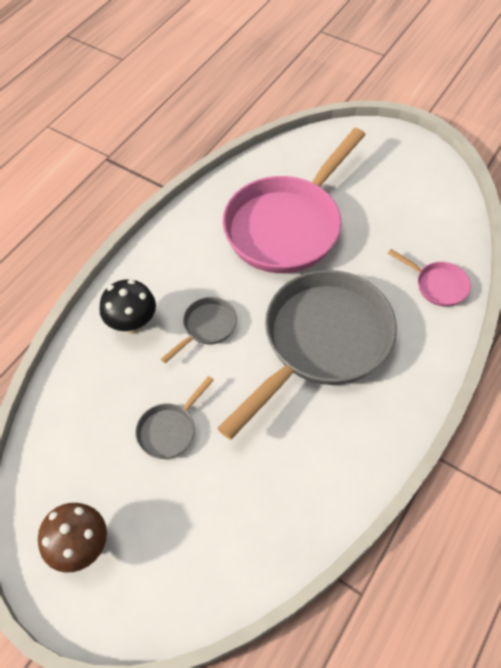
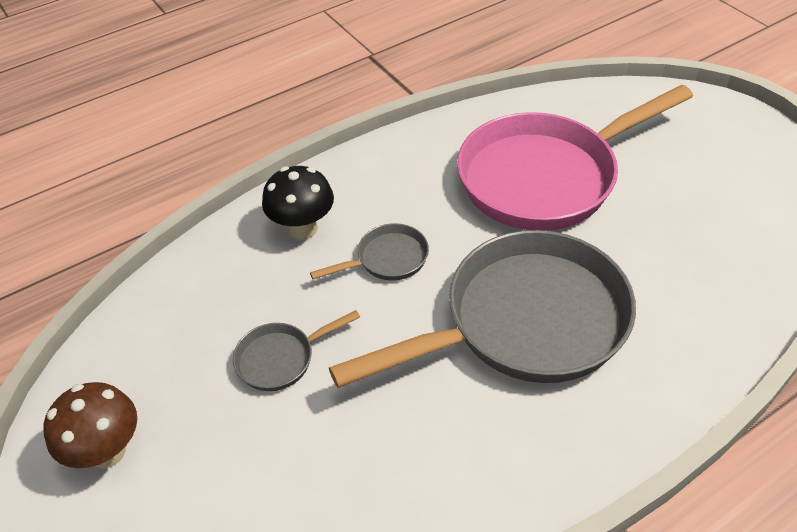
camera: 25 degrees right, 10 degrees down
(437, 285) = (722, 304): pink pan -> none

